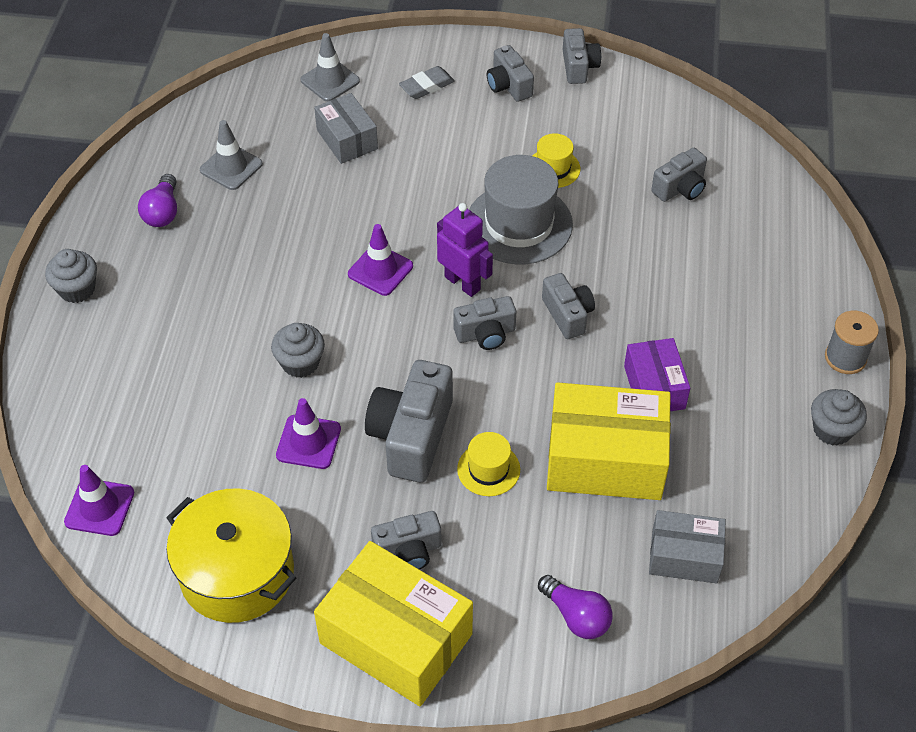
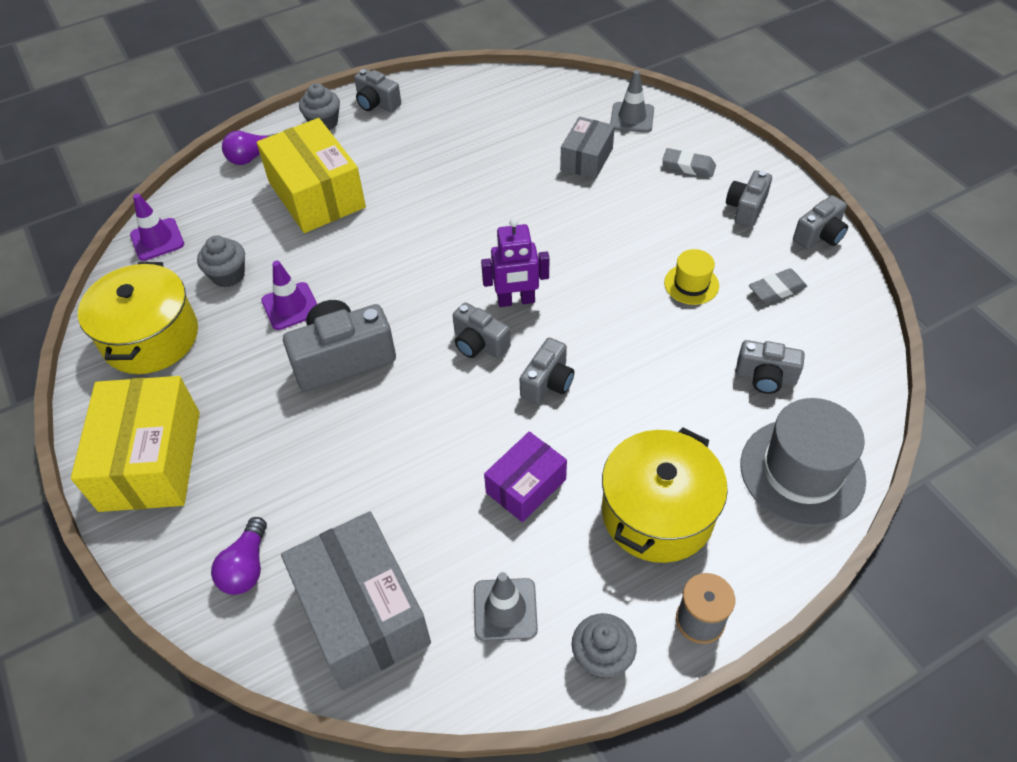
camera: 55 degrees right, 0 degrees up
(163, 212) = (425, 117): purple light bulb -> purple light bulb (252, 157)
(231, 167) = (497, 122): grey traffic cone -> grey traffic cone (505, 609)
(300, 363) = (357, 260): grey cupcake -> grey cupcake (228, 275)
(380, 270) = (482, 249): purple traffic cone -> none
(408, 551) = (235, 420): grey camera -> grey camera (377, 103)
(463, 283) = (516, 301): purple robot -> purple robot turned 75 degrees clockwise
(488, 469) = (348, 423): yellow hat -> none
(519, 224) = (610, 298): grey hat -> grey hat (802, 471)
(605, 459) = (420, 495): yellow box -> yellow box (317, 194)
(606, 126) = (776, 289): none -> grey eraser
(684, 556) = (362, 613): grey box -> grey box, size x1.74
(743, 325) = (657, 513): none -> yellow pot

